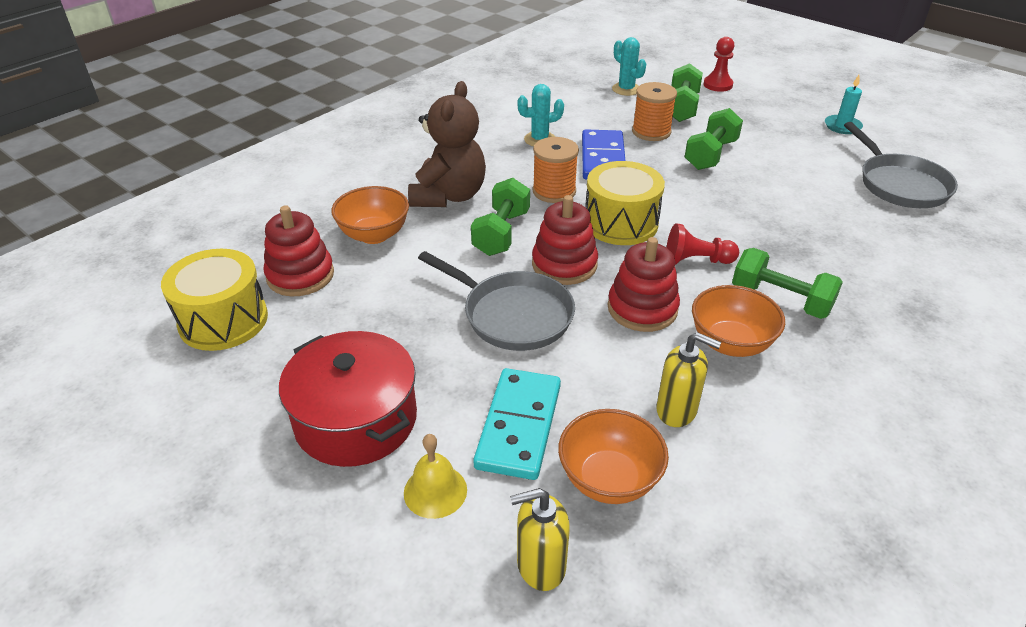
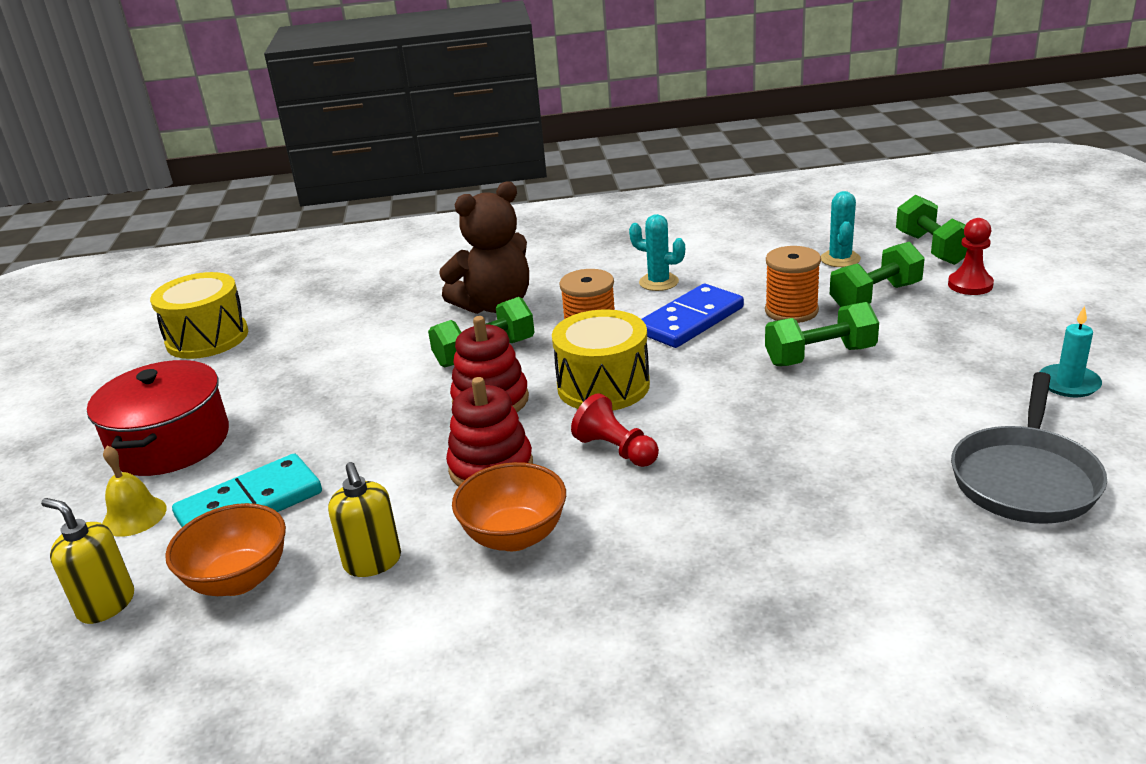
camera: 45 degrees right, 10 degrees down
(300, 275) = (296, 326): red stacking toy -> none
(374, 235) = (390, 316): orange bowl -> none
(512, 315) = (383, 421): grey pan -> none
(780, 300) = (634, 525): green dumbbell -> green dumbbell (932, 249)

